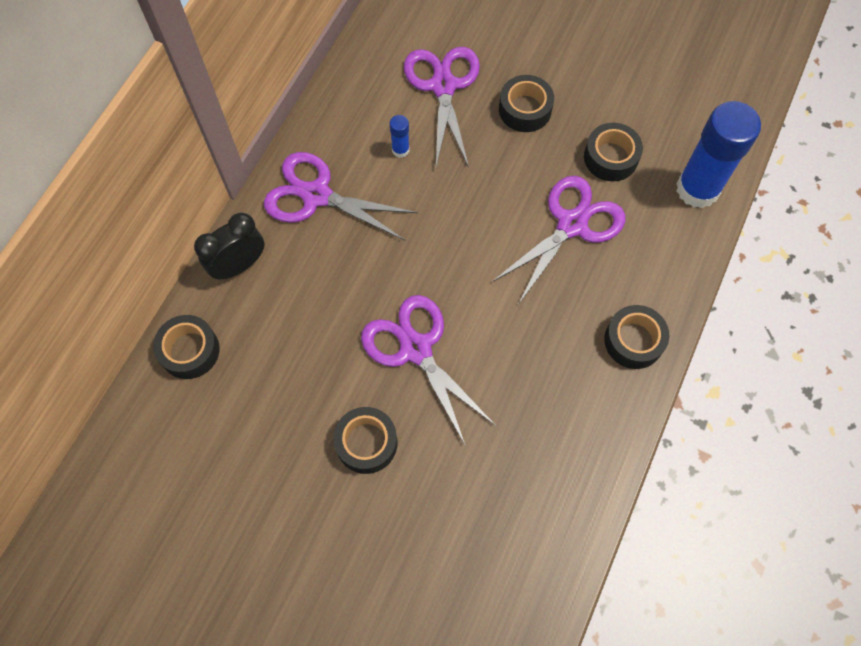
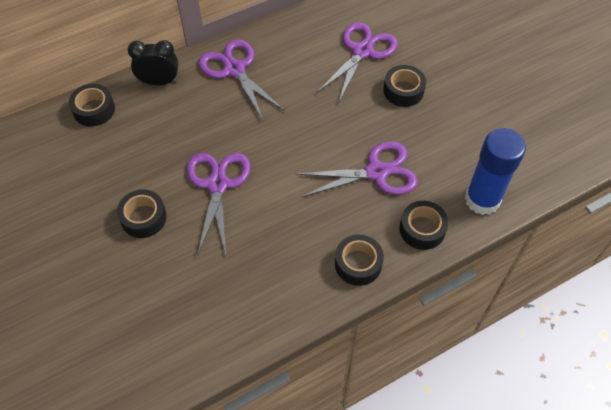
camera: 35 degrees right, 10 degrees down
(400, 150) = (305, 72): blue glue stick -> none
(610, 157) = (437, 148): black tape -> black tape (422, 229)

